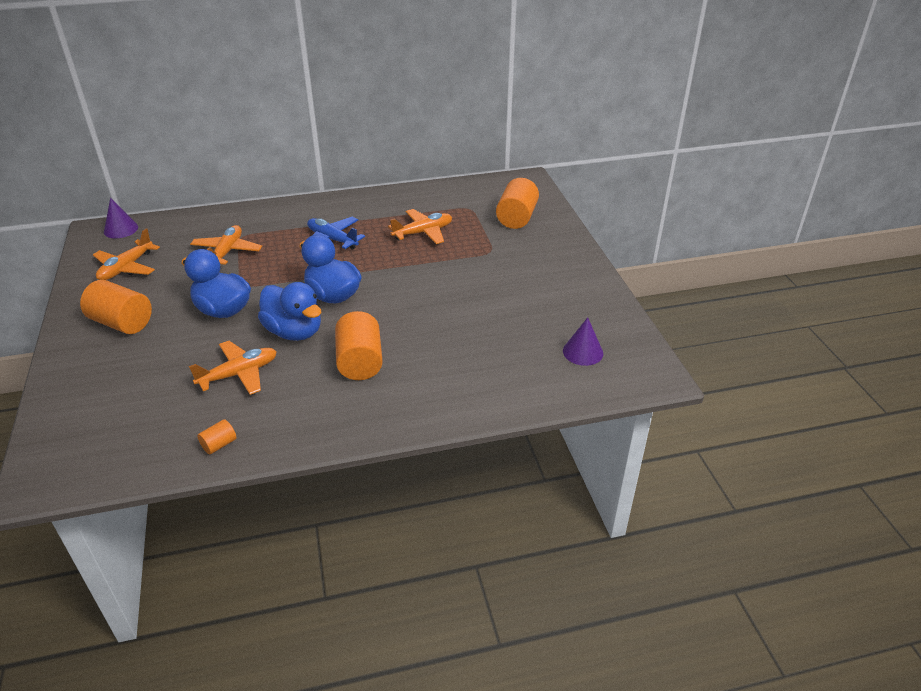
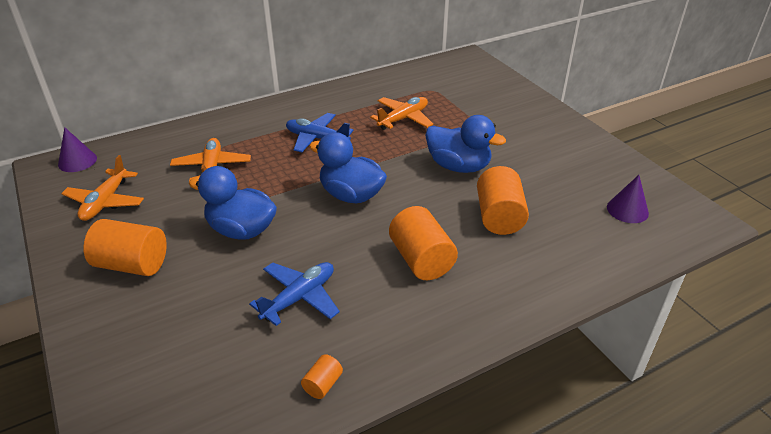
camera: 15 degrees left, 0 degrees up
(239, 374) = (299, 298): orange plane -> blue plane
(294, 332) = (333, 240): blue duck -> blue duck (458, 166)
(516, 218) = (482, 93): orange cylinder -> orange cylinder (499, 217)

